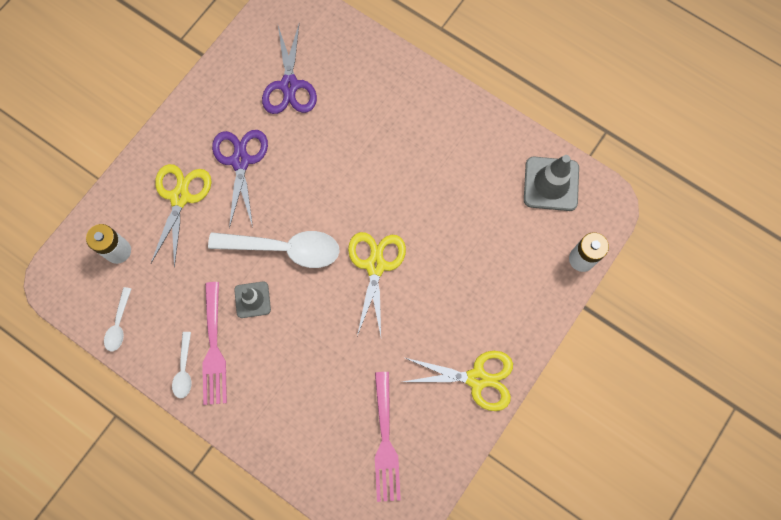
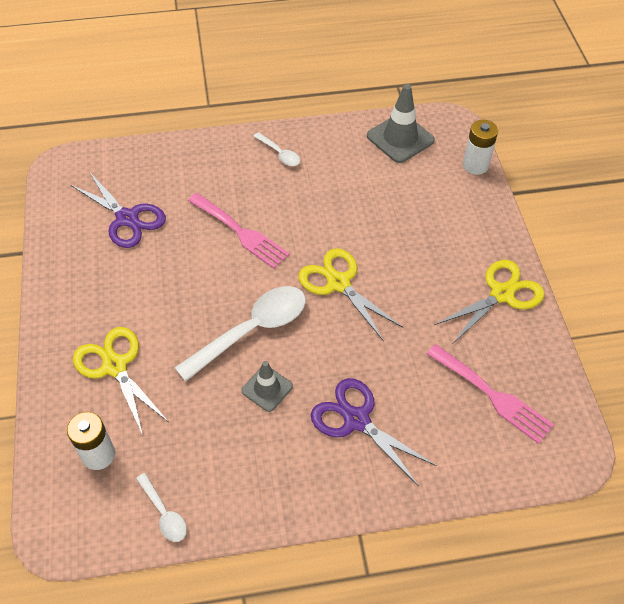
camera: 45 degrees left, 20 degrees down
(184, 370) = (267, 495): white spoon -> white spoon (279, 154)
(214, 349) = (275, 454): pink fork -> pink fork (241, 232)
(240, 160) = (142, 298): purple scissors -> purple scissors (356, 420)

